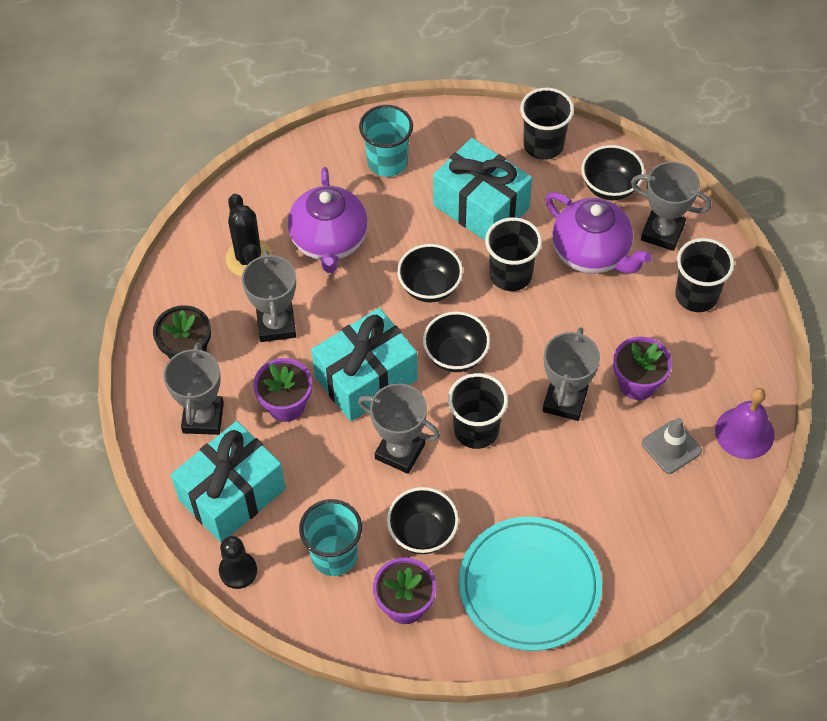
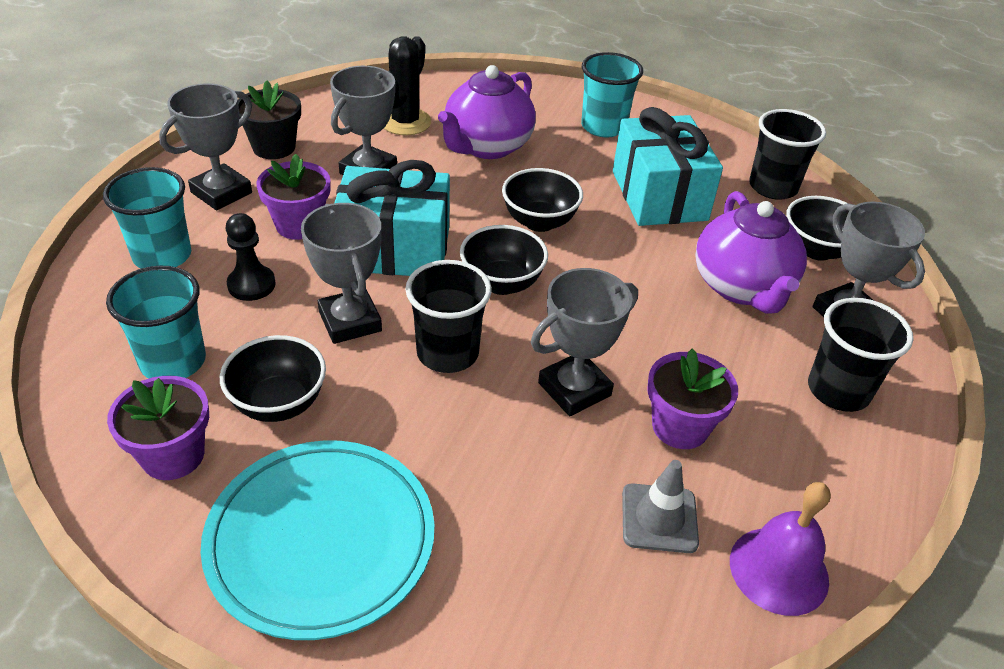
camera: 35 degrees right, 15 degrees down
(232, 494) = (162, 256): turquoise gift -> turquoise cup
(238, 571) = (78, 314): black pawn -> black pawn (251, 285)
(510, 275) = (632, 256): black cup -> none

